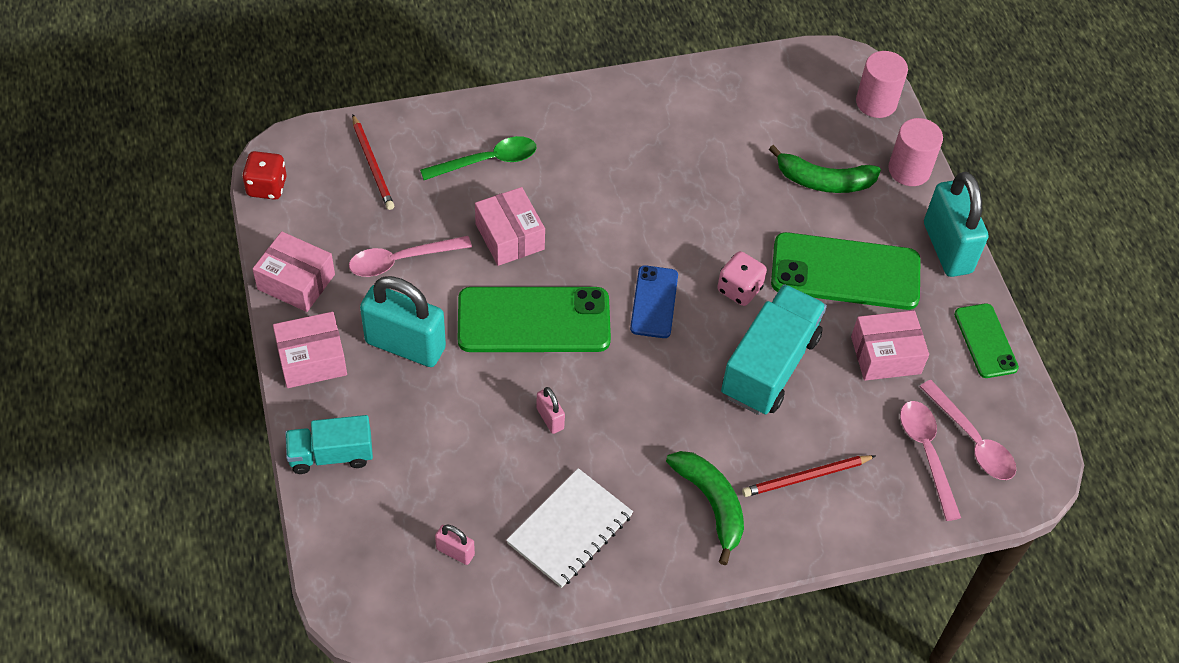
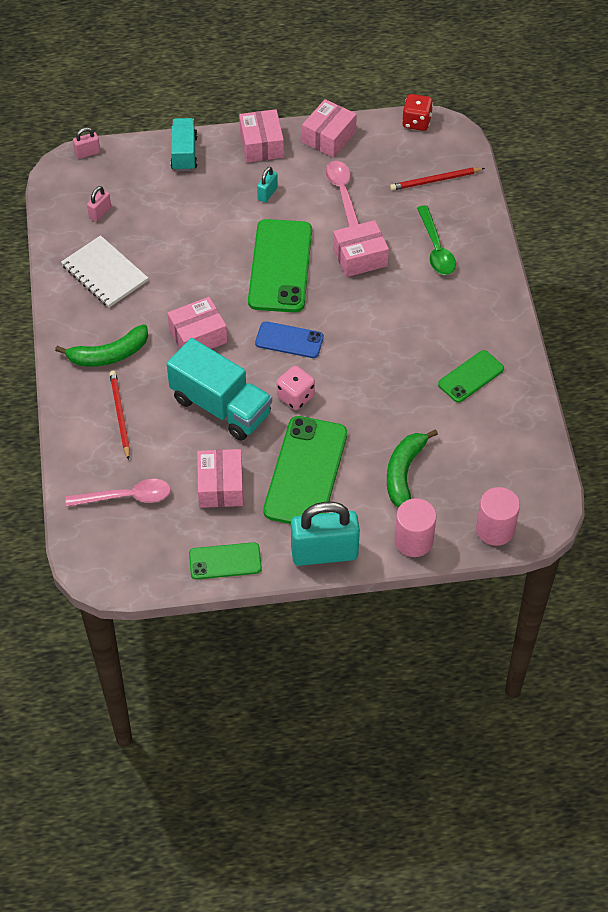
camera: 100 degrees right, 0 degrees up
(405, 345) = (267, 193): turquoise padlock -> turquoise padlock, size x0.45
(550, 418) = (194, 269): pink padlock -> pink padlock (87, 153)
(663, 402) = (198, 336): none -> pink box
(678, 125) = (470, 376): none -> green phone
(972, 440) = (133, 531): pink spoon -> none

